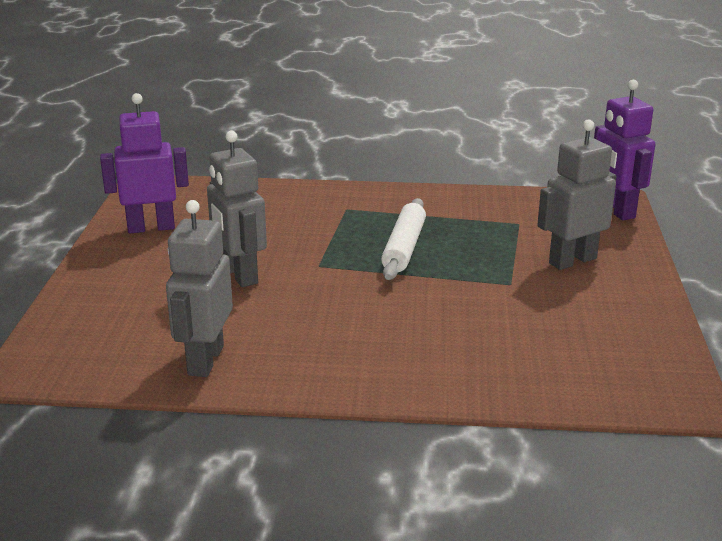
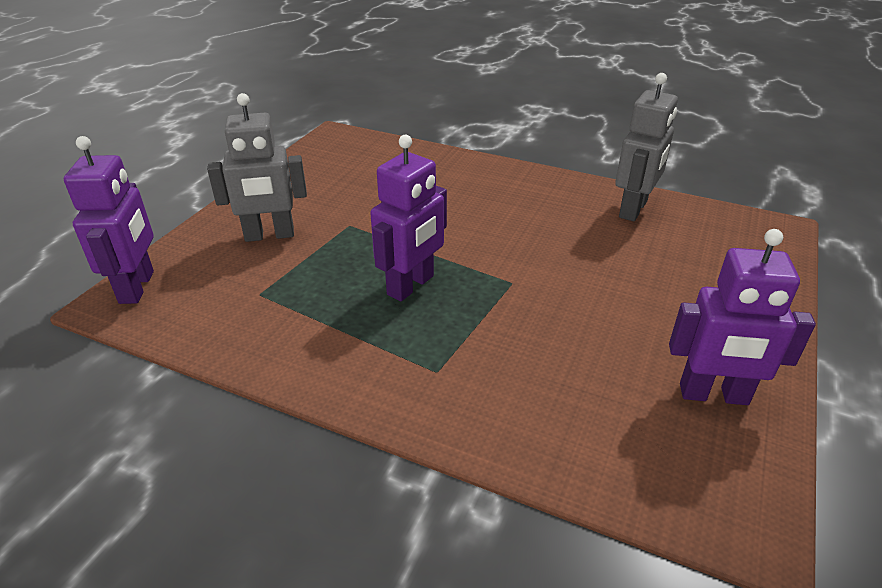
camera: 160 degrees left, 10 degrees up
(239, 275) = (598, 286): grey robot -> none
(404, 248) = (411, 286): white rolling pin -> purple robot

